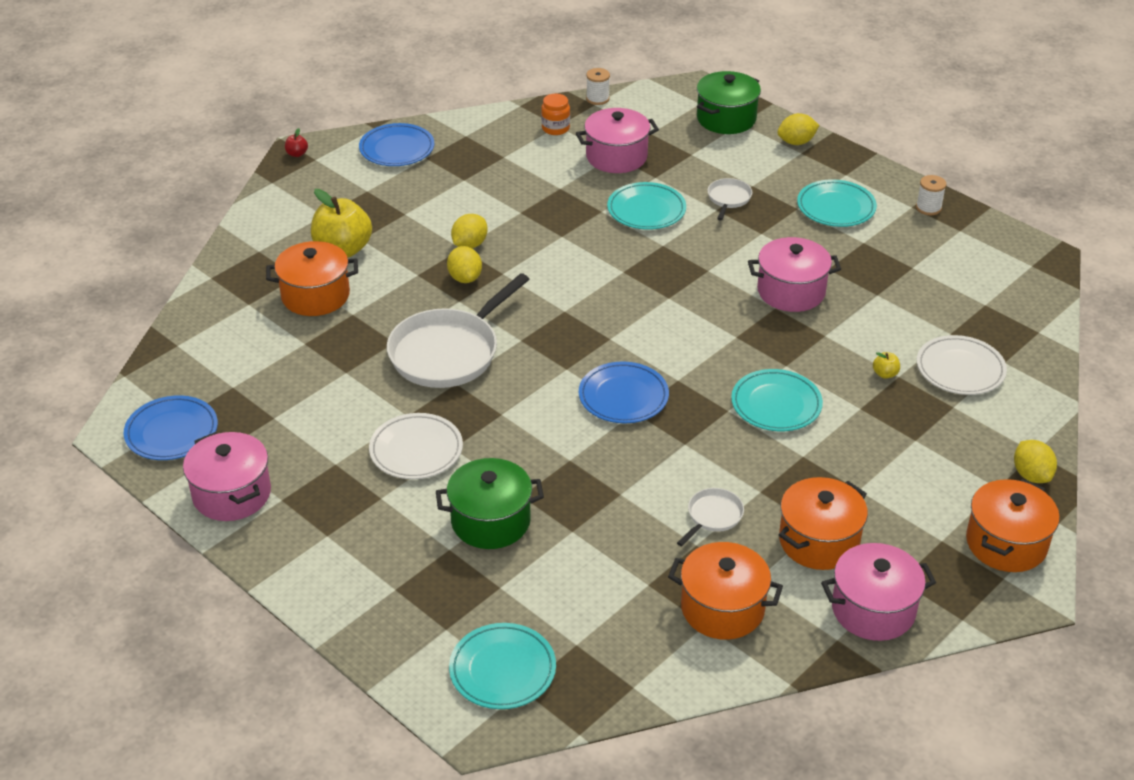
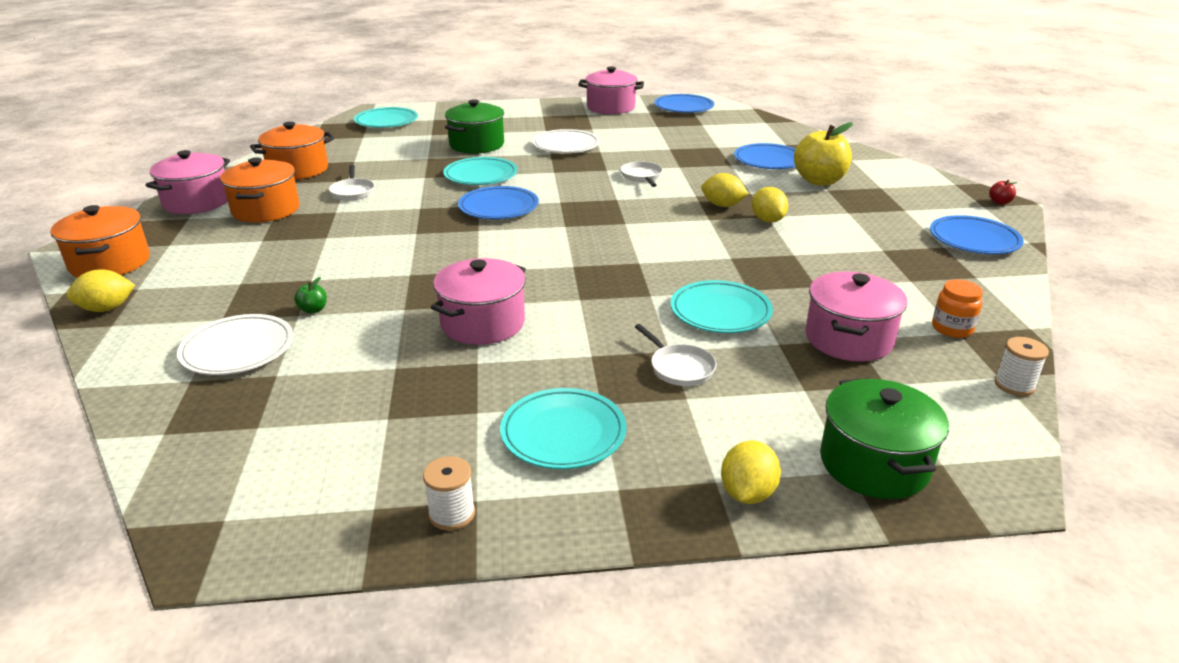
camera: 130 degrees right, 10 degrees down
(315, 295) = (769, 161): orange pot -> blue plate
(449, 352) = (642, 176): white pan -> white pan, size x0.46
(776, 404) = (384, 251): turquoise plate -> turquoise plate (480, 175)
(885, 374) = (313, 310): yellow apple -> green apple
(1031, 475) = (107, 308): yellow lemon -> yellow lemon turned 45 degrees counterclockwise

